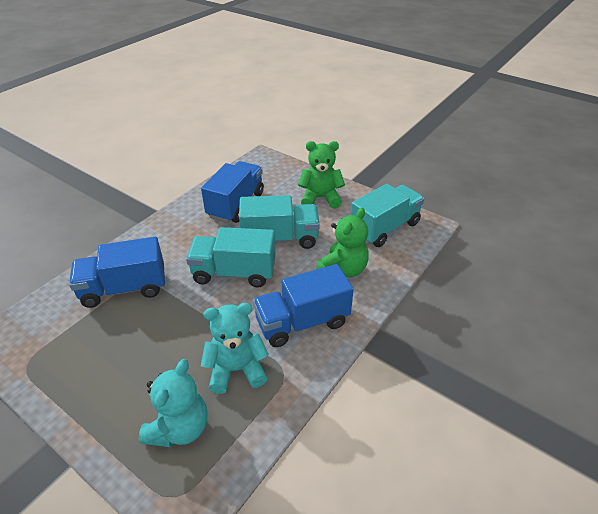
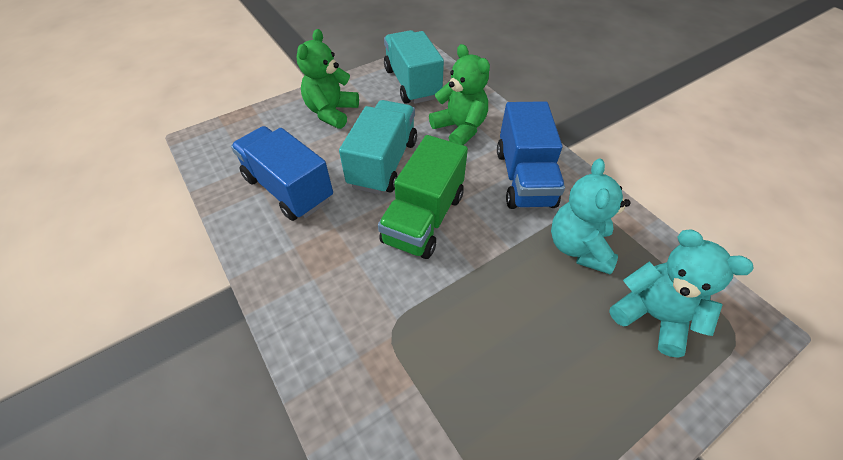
camera: 70 degrees left, 10 degrees up
(124, 288) = (399, 354): blue truck -> none
(234, 273) = (424, 218): turquoise truck -> green truck

